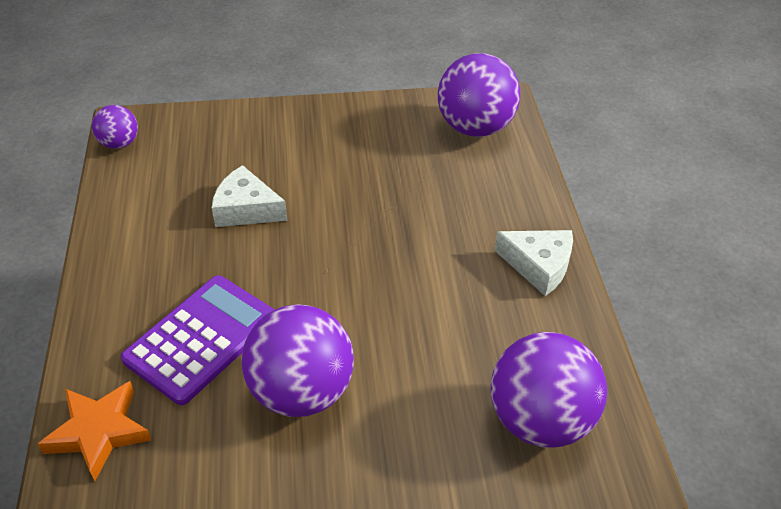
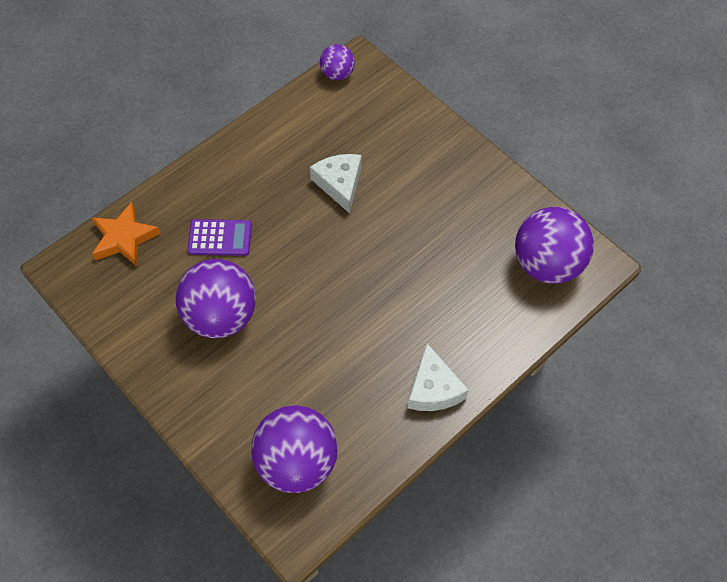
camera: 55 degrees right, 15 degrees up
(201, 339) = (220, 238): purple calculator -> purple calculator, size x0.62

